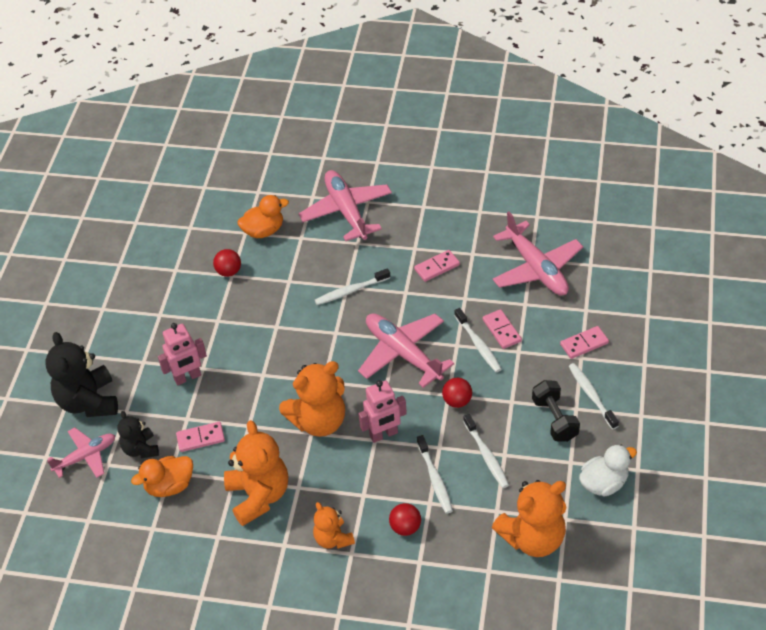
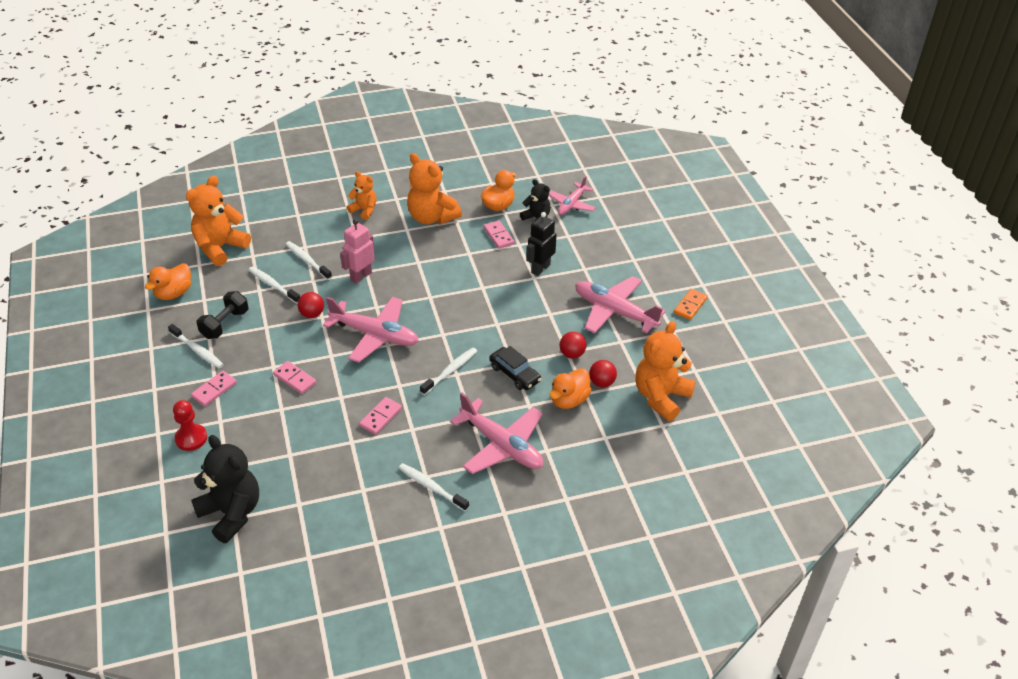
camera: 150 degrees right, 5 degrees down
(79, 284) = (690, 305): none -> orange domino
(88, 402) = (601, 233): black teddy bear -> black teddy bear (231, 513)
(187, 377) = (540, 268): pink robot -> black robot
(200, 438) = (498, 236): pink domino -> pink domino turned 75 degrees counterclockwise
(294, 269) = (514, 374): none -> black car
(319, 421) = (416, 270): orange teddy bear -> orange teddy bear (661, 397)
(405, 527) = (316, 229): red ball -> red ball (602, 382)
(478, 344) = (311, 361): white toothbrush -> white toothbrush (431, 487)
(537, 268) = (280, 446): pink plane -> pink plane (614, 311)
(554, 419) = (225, 324): black dumbbell -> black dumbbell turned 75 degrees clockwise
(604, 483) = (173, 293): white duck -> orange duck
(616, 301) = (191, 438): none -> red pawn

